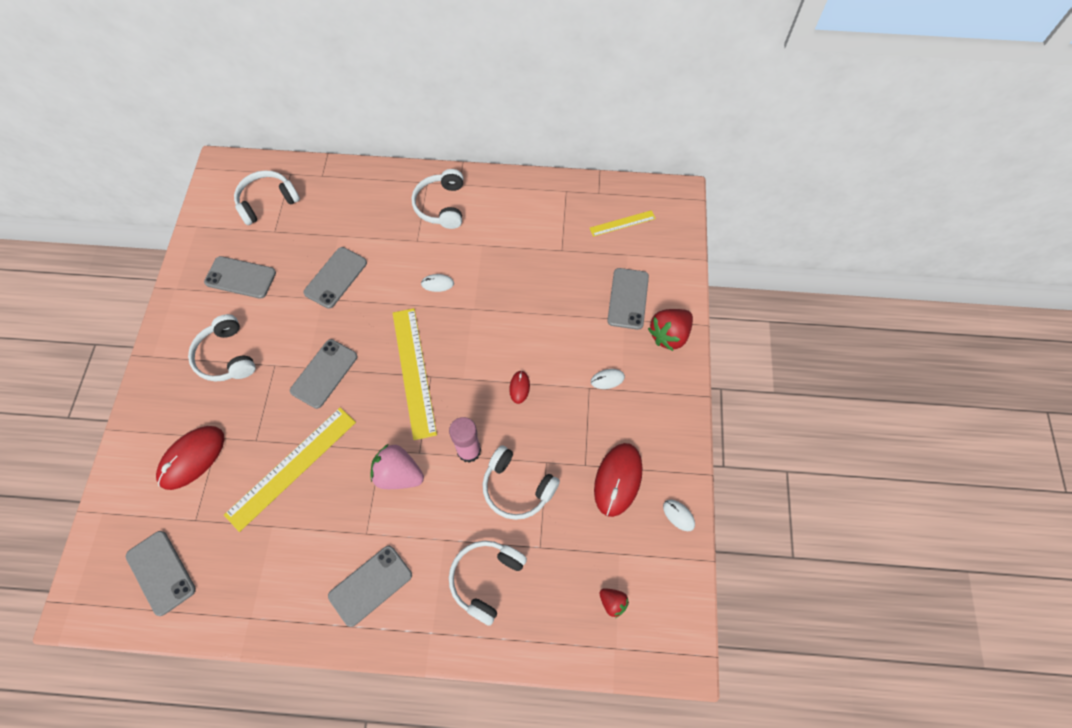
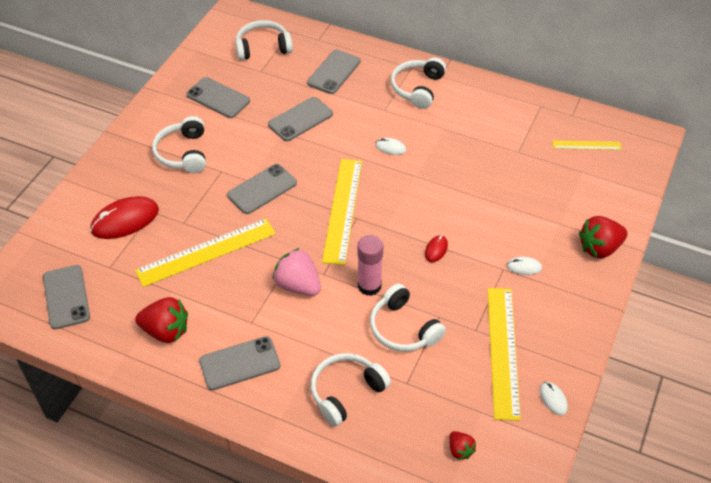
camera: 20 degrees right, 15 degrees down
(282, 575) = (166, 331): none -> red strawberry
(618, 479) = (503, 351): red mouse -> yellow ruler
(628, 298) = (569, 207): grey phone -> grey phone (334, 72)

